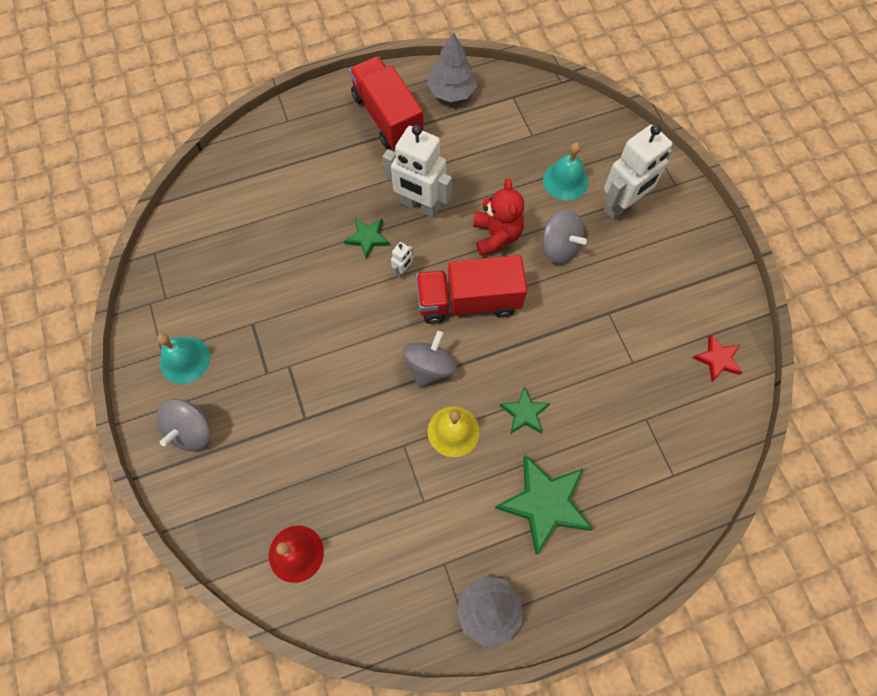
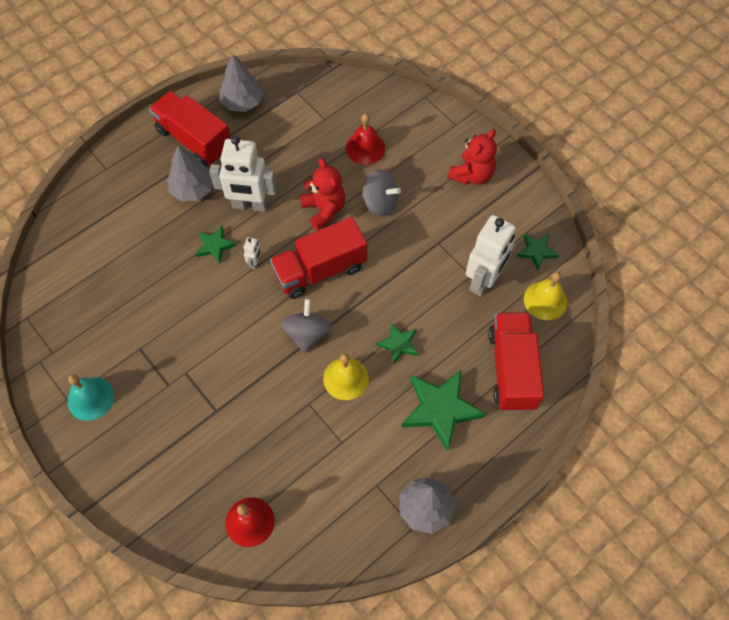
camera: 20 degrees left, 5 degrees down
(191, 430) = (119, 455): grey spinning top -> none
(366, 170) = (192, 189): none -> grey tree
(565, 181) = (365, 148): turquoise bell -> red bell
(621, 205) = (418, 154): white robot -> white robot (483, 280)
(641, 486) = (511, 369): none -> red truck
(673, 247) = (472, 175): none -> red teddy bear
(708, 419) = (545, 300): none -> yellow bell
(717, 359) = (536, 251): red star -> green star

